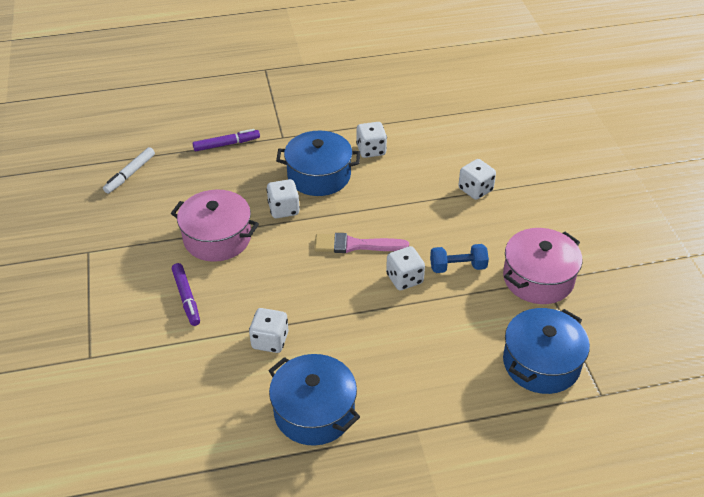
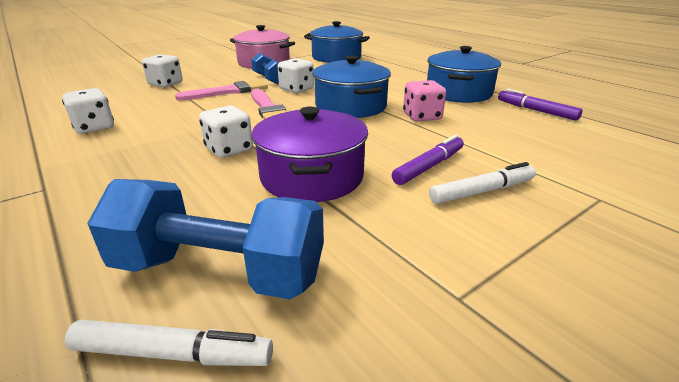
camera: 115 degrees left, 15 degrees down
(141, 306) = (482, 191): none -> white marker
(162, 189) = (219, 271): none -> blue dumbbell
(217, 238) = (312, 176): pink pot -> purple pot
(226, 144) = (53, 238): purple marker -> purple marker (536, 110)
(270, 340) = (422, 117): white dice -> pink dice
(319, 175) = (152, 144): blue pot -> blue pot (350, 106)
(425, 228) = (228, 91): none -> pink brush

